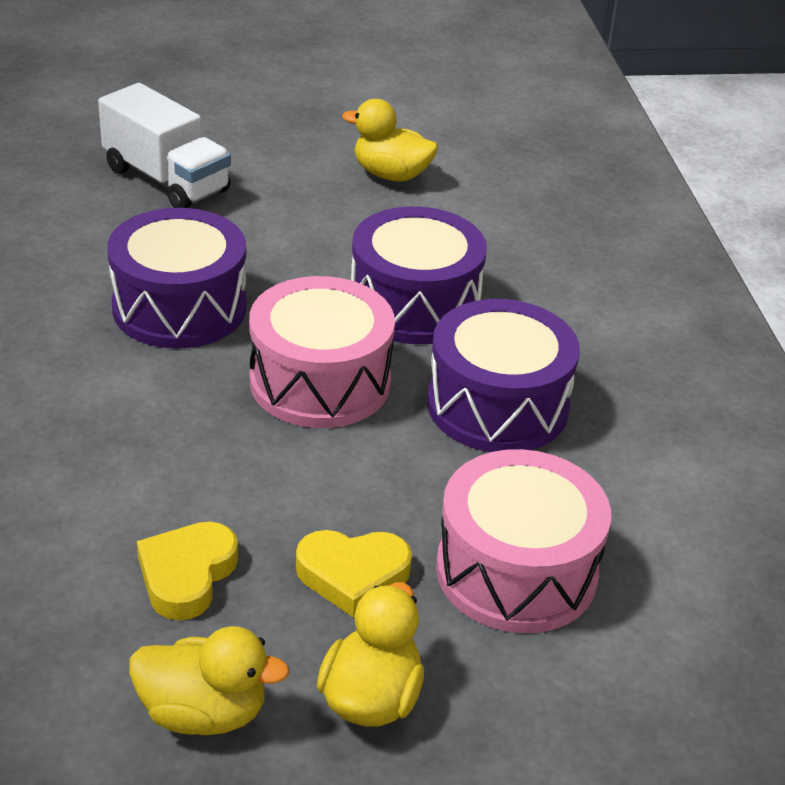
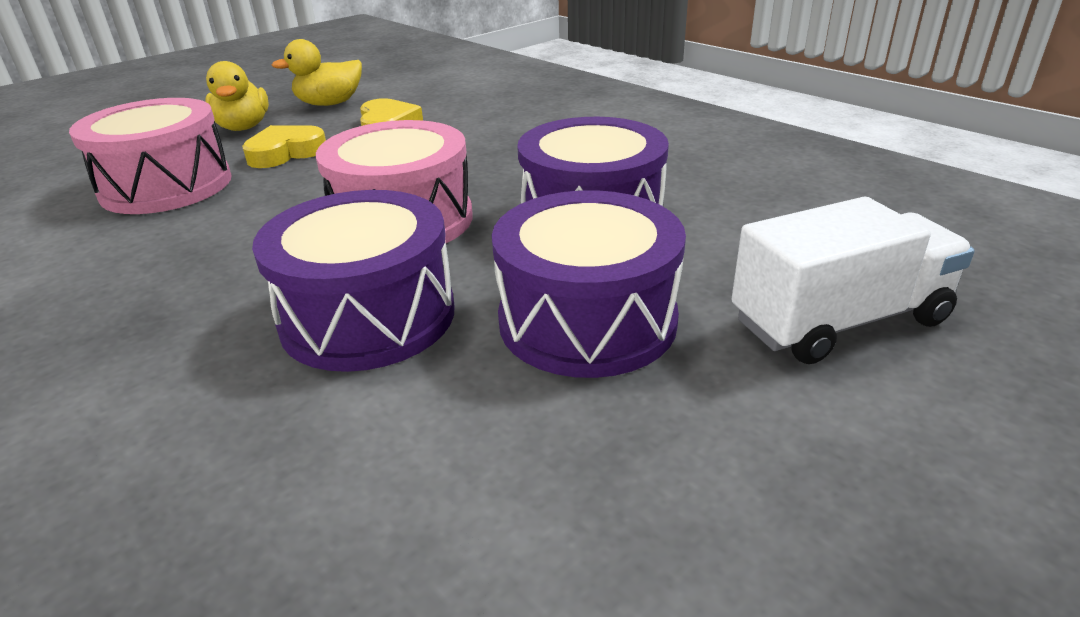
camera: 150 degrees right, 5 degrees down
(166, 180) = (839, 321): white truck -> white truck turned 150 degrees clockwise
(391, 175) = (595, 517): yellow duck -> none
(497, 405) = (217, 265): purple drum -> purple drum (587, 320)

